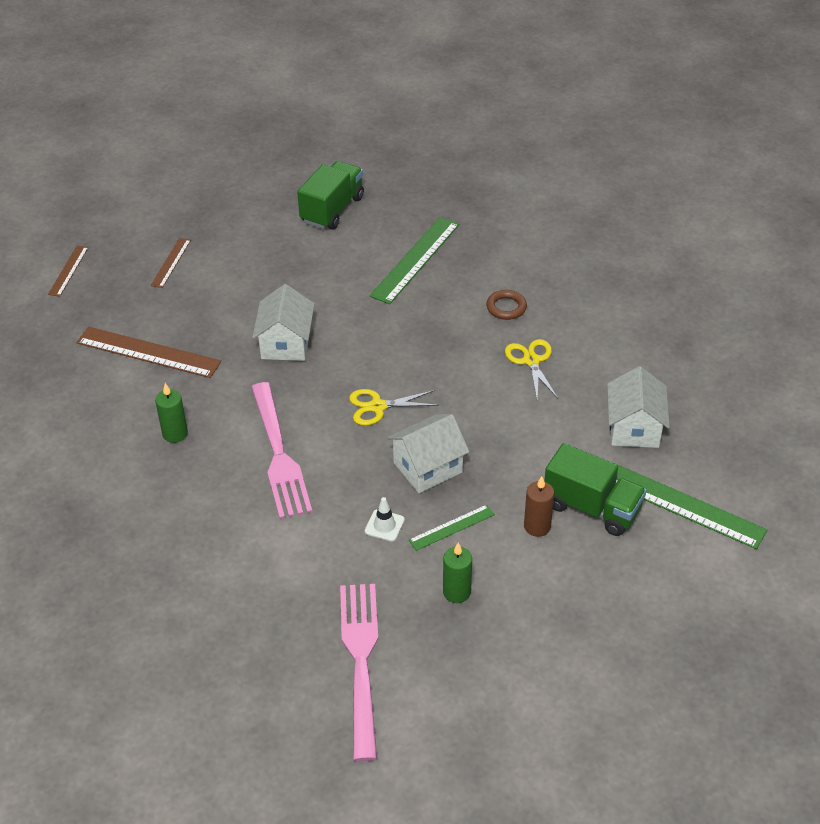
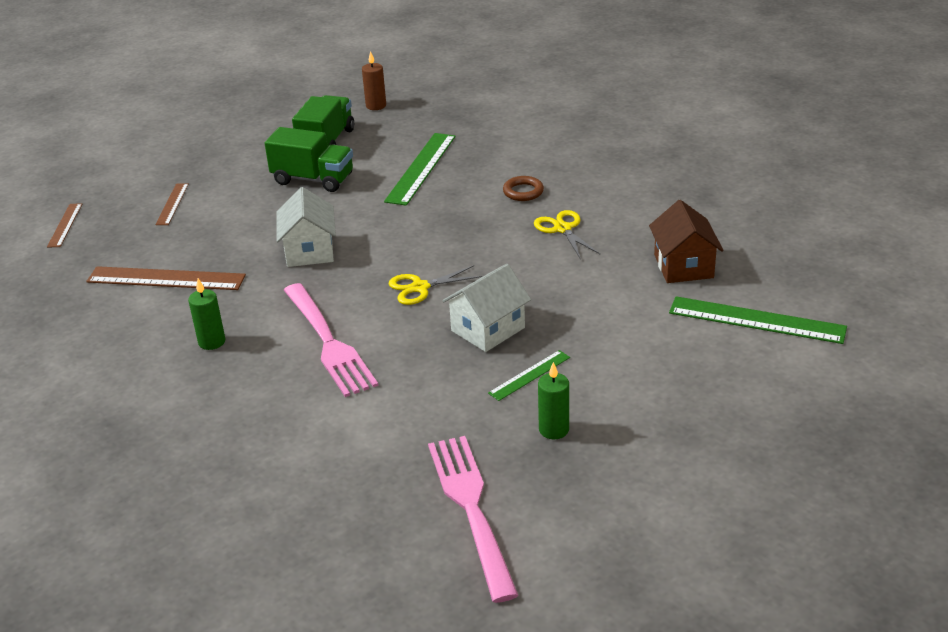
camera: 10 degrees left, 10 degrees down
(384, 525) = (458, 385): white traffic cone -> none
(537, 526) = (617, 360): brown candle -> brown candle (376, 106)
(592, 507) = (666, 336): green truck -> green truck (313, 179)
(634, 428) = (683, 266): white house -> brown house

